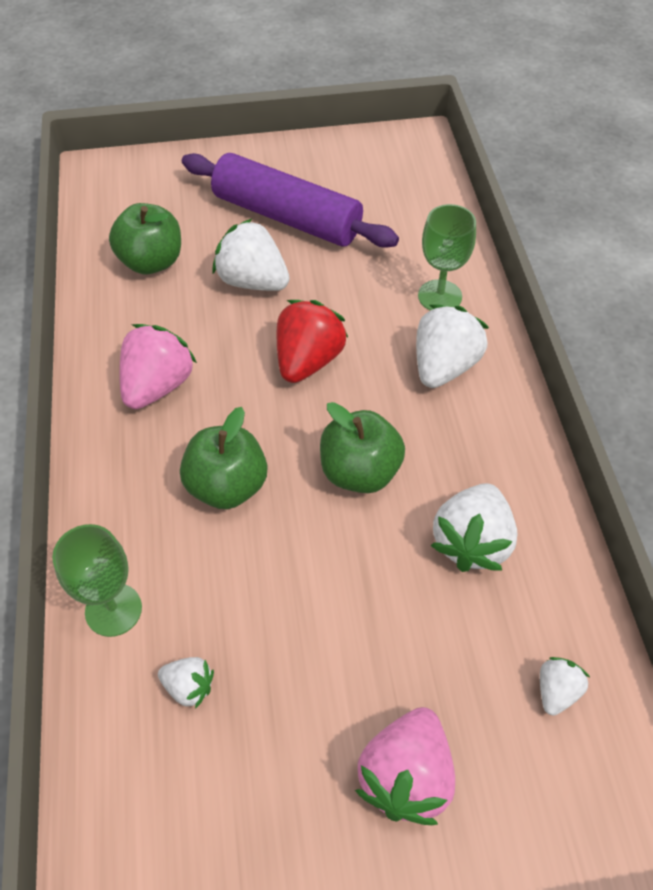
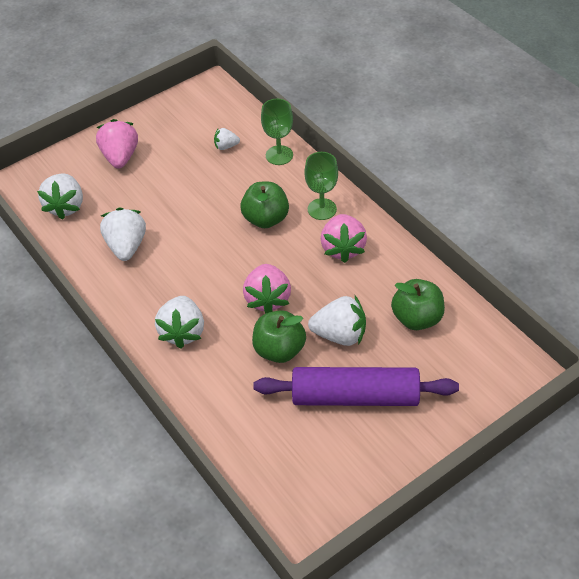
camera: 155 degrees right, 5 degrees down
(308, 361) = (268, 299): red strawberry -> pink strawberry
(360, 472) = (201, 253): green apple -> green apple (279, 350)
(439, 296) = (208, 380): green goblet -> green goblet (322, 209)
(556, 691) = (66, 206): white strawberry -> white strawberry, size x1.89

